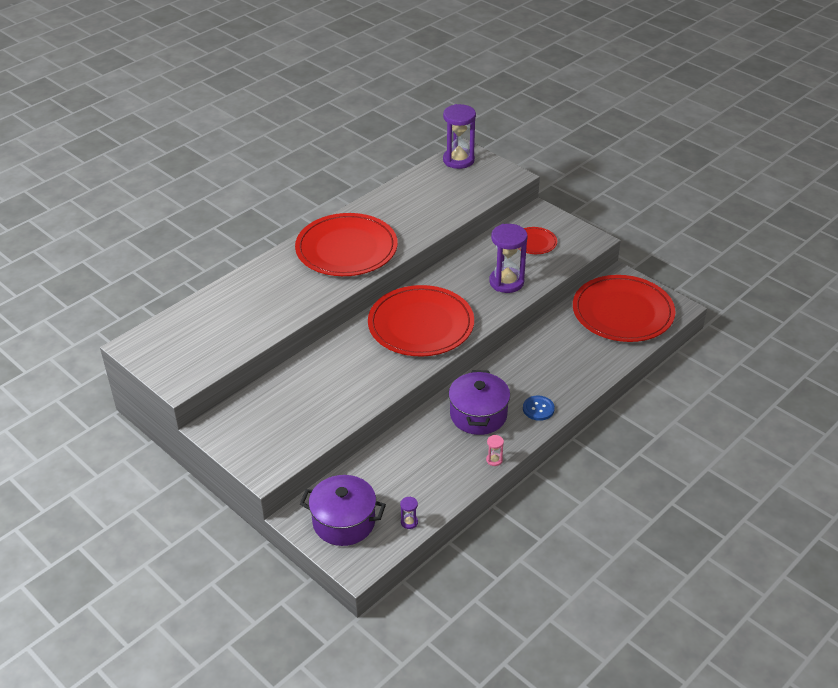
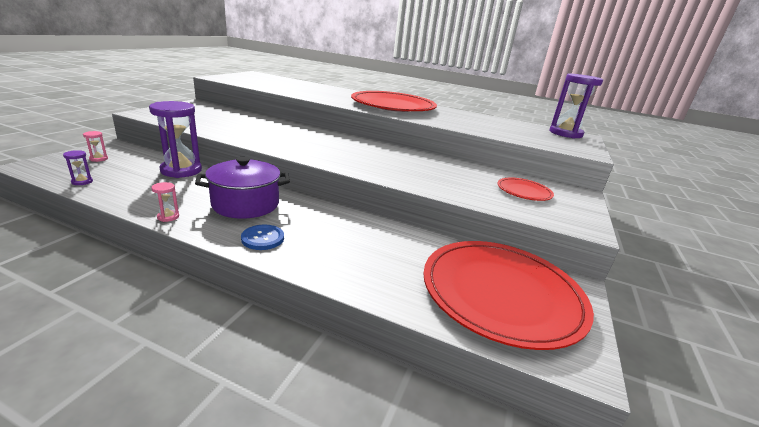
camera: 65 degrees right, 15 degrees down
(344, 522) = (98, 159): purple pot -> pink hourglass
(421, 324) = (341, 149): red plate -> none
(506, 282) = (439, 180): purple hourglass -> purple hourglass (181, 170)

